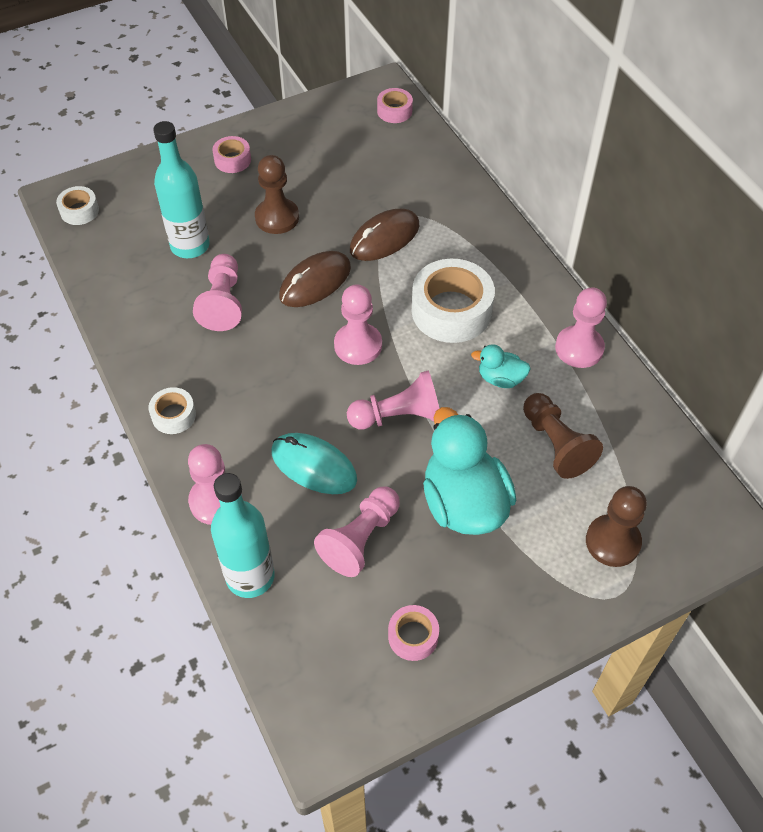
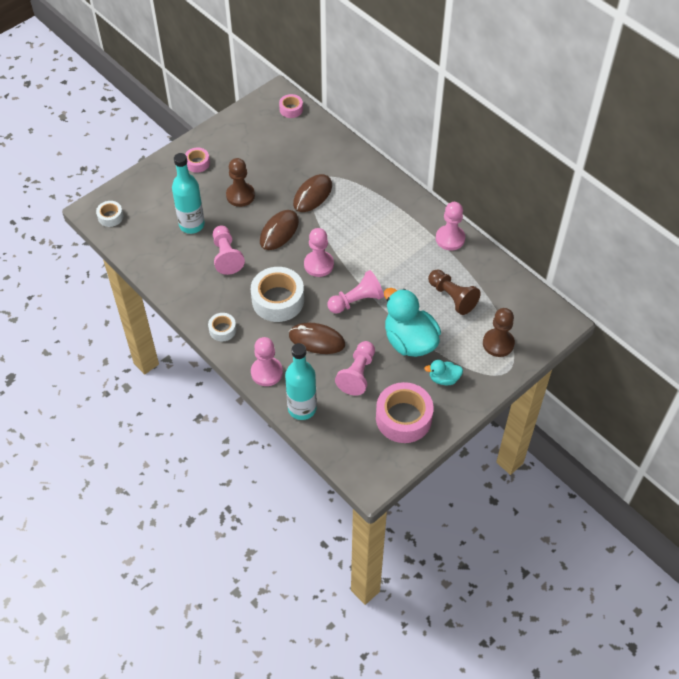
camera: 15 degrees left, 0 degrees up
(313, 466) = (316, 340): turquoise mouse -> brown mouse
(413, 636) = (403, 418): pink tape -> pink tape, size x1.96
(451, 310) = (368, 232): white tape -> white tape (278, 300)
(500, 378) = (409, 266): turquoise duck -> turquoise duck (444, 379)

